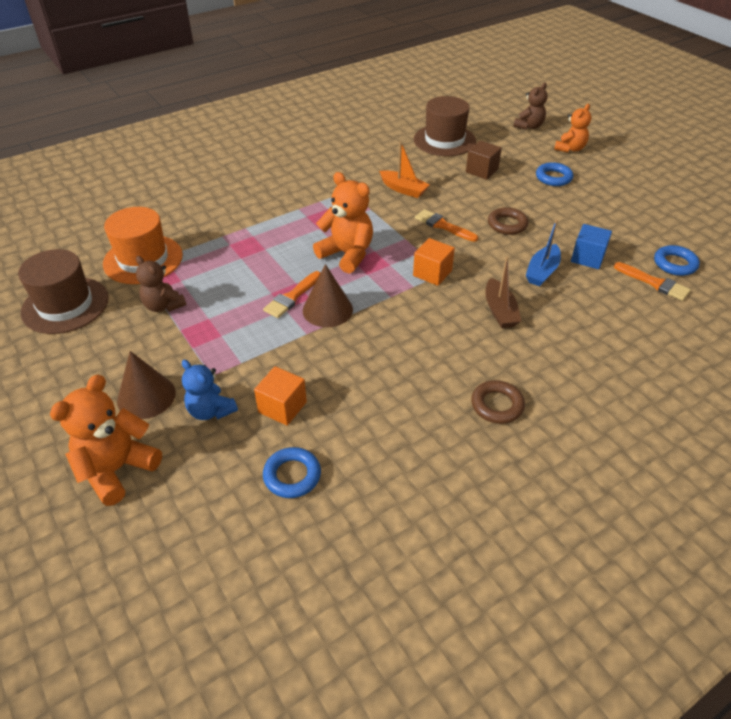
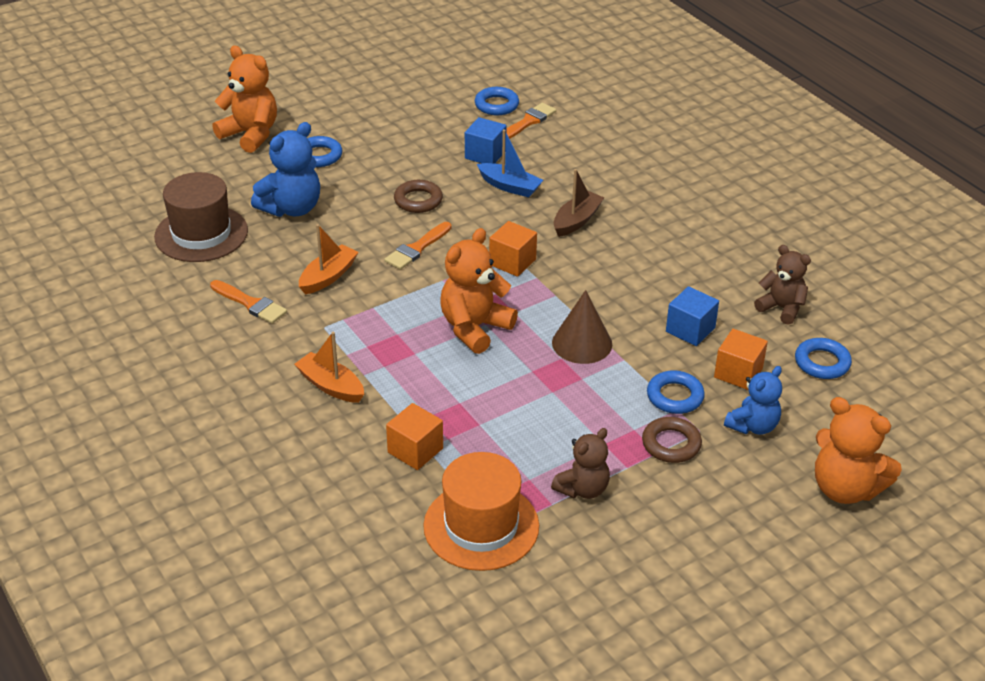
camera: 90 degrees left, 5 degrees down
(65, 305) = (587, 594): brown hat -> none
(146, 396) = (741, 481): brown cone -> none
(220, 231) = (415, 450): none -> orange cube
(256, 362) = (675, 396): none -> blue ring
(288, 196) = (331, 386): none -> orange boat
(292, 297) = (560, 373): orange brush -> orange brush (250, 304)
(344, 378) = (690, 330): none -> blue cube
(481, 171) = (292, 208): brown cube -> blue teddy bear
(497, 405) = (711, 235): brown ring -> brown ring (671, 444)
(500, 311) = (576, 221): brown boat -> brown boat turned 45 degrees counterclockwise
(529, 126) = (181, 159): brown teddy bear -> brown teddy bear (781, 308)
(570, 149) = (250, 135): orange teddy bear -> orange teddy bear, size x1.52

